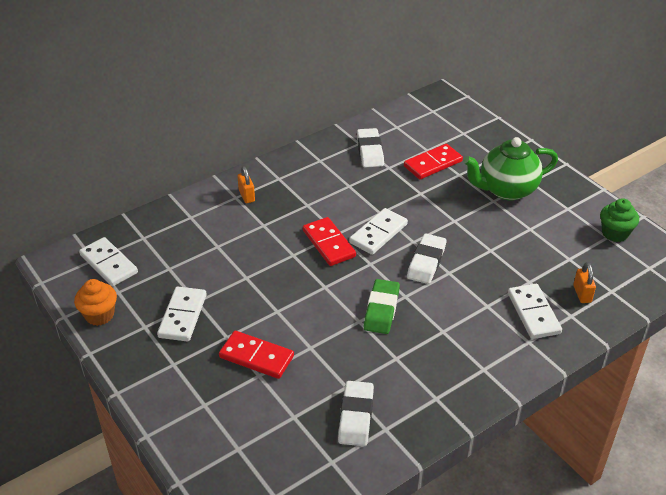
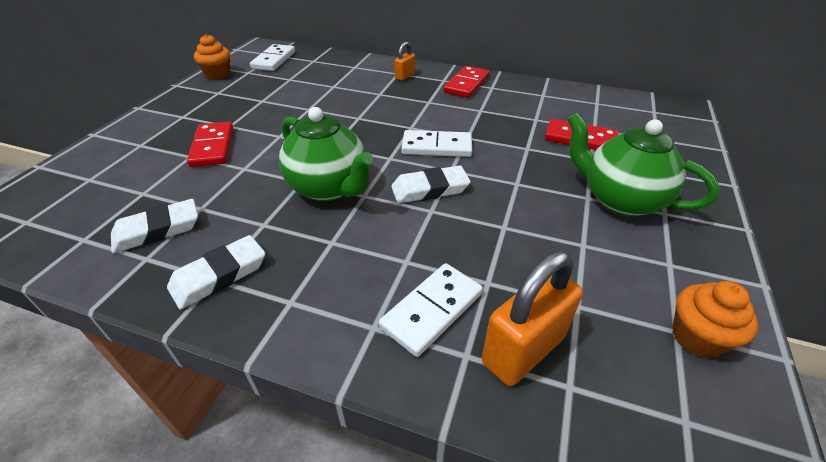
camera: 55 degrees right, 0 degrees up
(183, 316) = (240, 101): white domino -> none
(328, 244) = (391, 128): red domino -> red domino (466, 84)
(370, 151) = (541, 103): white eraser -> white eraser (219, 275)
(381, 309) = (329, 188): green eraser -> green teapot
(582, 294) = (523, 350): orange padlock -> orange padlock, size x1.92
(615, 233) = (697, 337): green cupcake -> orange cupcake

